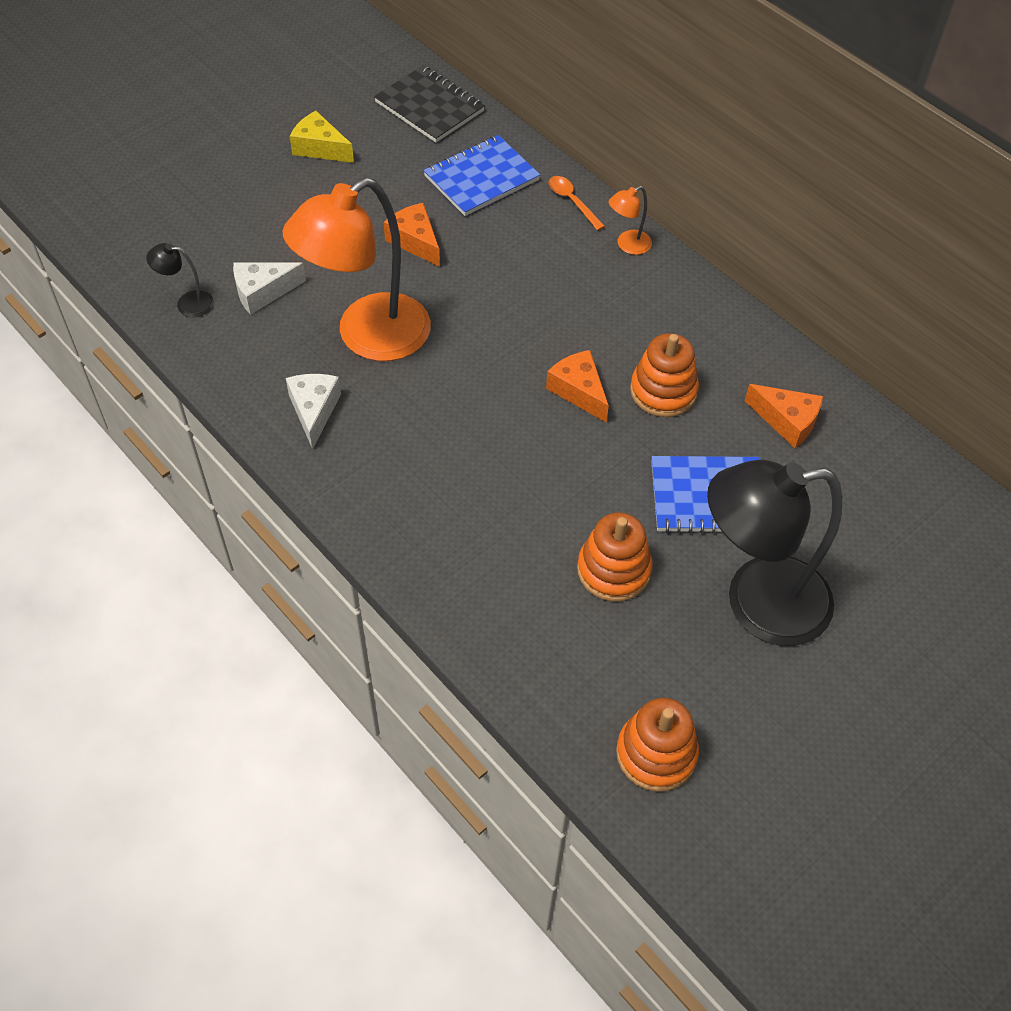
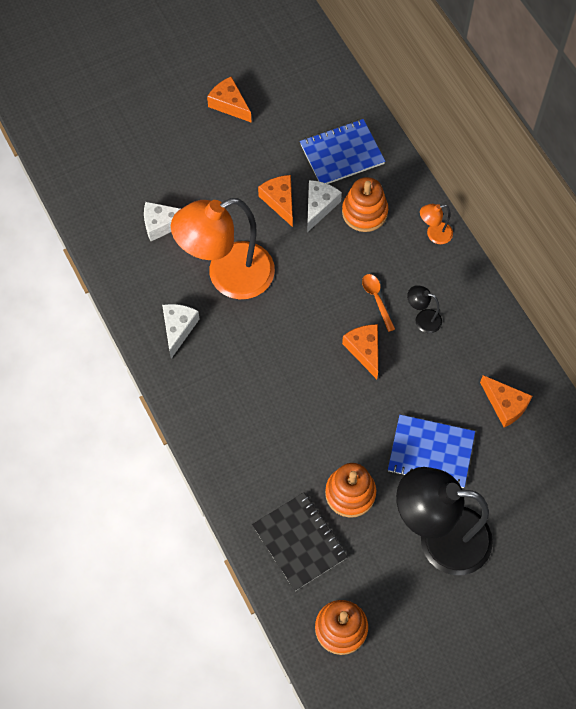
camera: 15 degrees right, 10 degrees up
(187, 303) = (109, 223): black lamp -> black lamp (422, 319)
(320, 148) = (229, 104): yellow cheese -> orange cheese
(429, 107) = (319, 80): black notebook -> black notebook (299, 542)
(469, 239) = (319, 206): none -> white cheese
(572, 202) = (404, 188): orange spoon -> orange spoon (377, 299)
(663, 391) = (424, 363): orange stacking toy -> orange stacking toy (364, 212)

